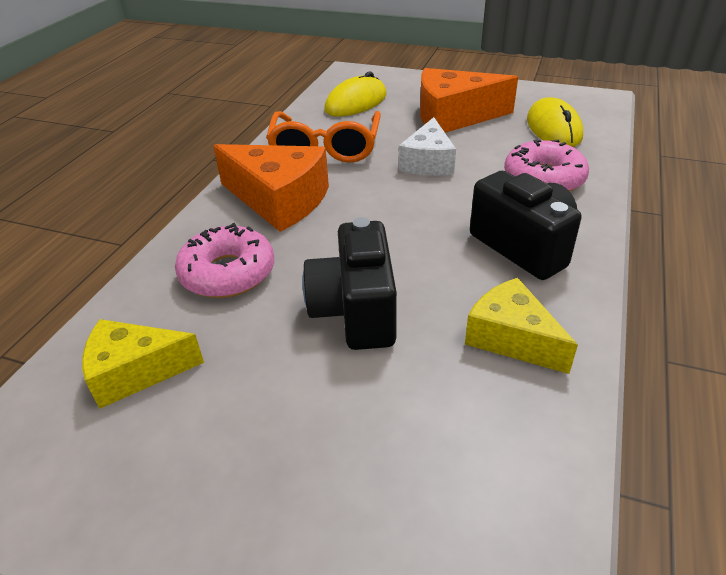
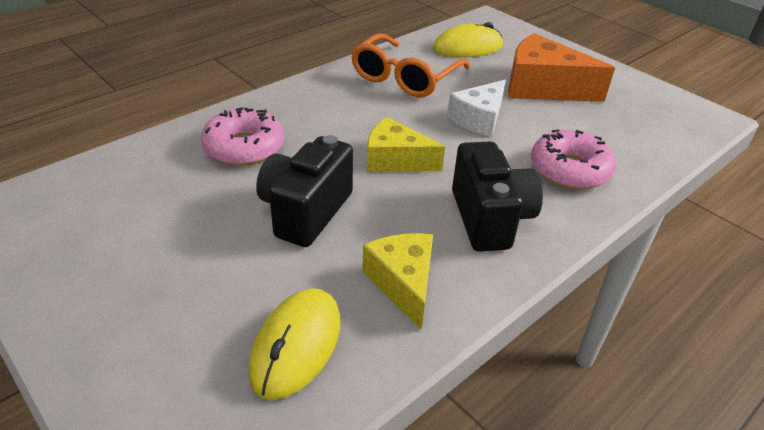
camera: 25 degrees right, 0 degrees up
(135, 372) = (128, 189): yellow cheese -> yellow cheese (395, 160)
(279, 200) = (329, 107): orange cheese -> none
(553, 128) = (629, 129): yellow mouse -> yellow mouse (296, 345)

